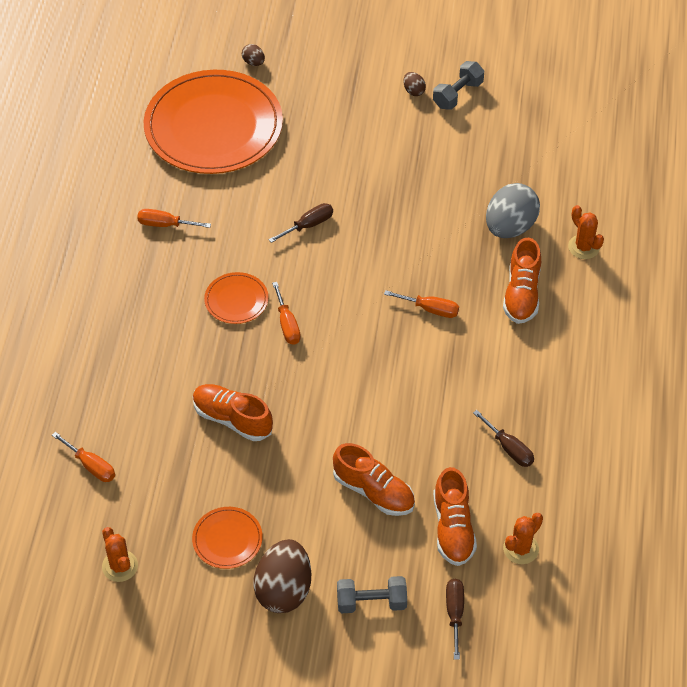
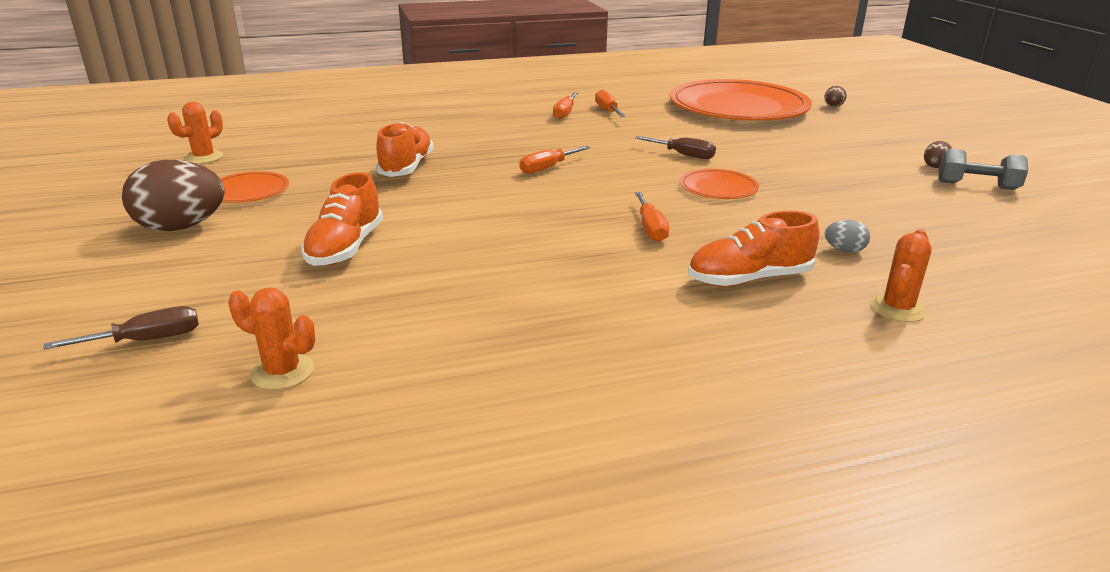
camera: 65 degrees right, 25 degrees down
(91, 466) = (318, 131): orange screwdriver -> orange screwdriver (565, 113)
(236, 300) = (554, 145): orange plate -> orange plate (718, 188)
(371, 602) = (165, 278): grey dumbbell -> none
(453, 528) = (304, 309): orange shoe -> none
(509, 448) = (471, 323): brown screwdriver -> none
(510, 227) = (844, 250): grey egg -> grey egg, size x0.45

